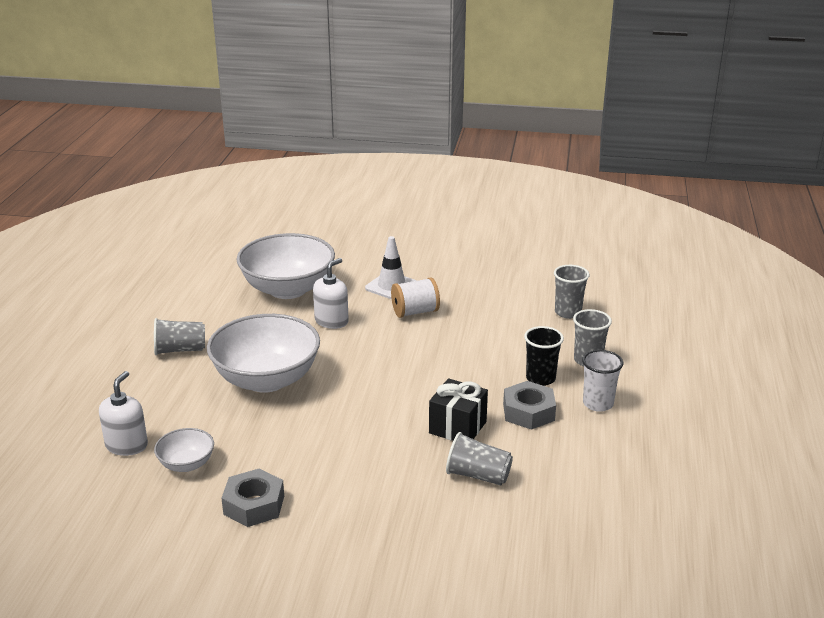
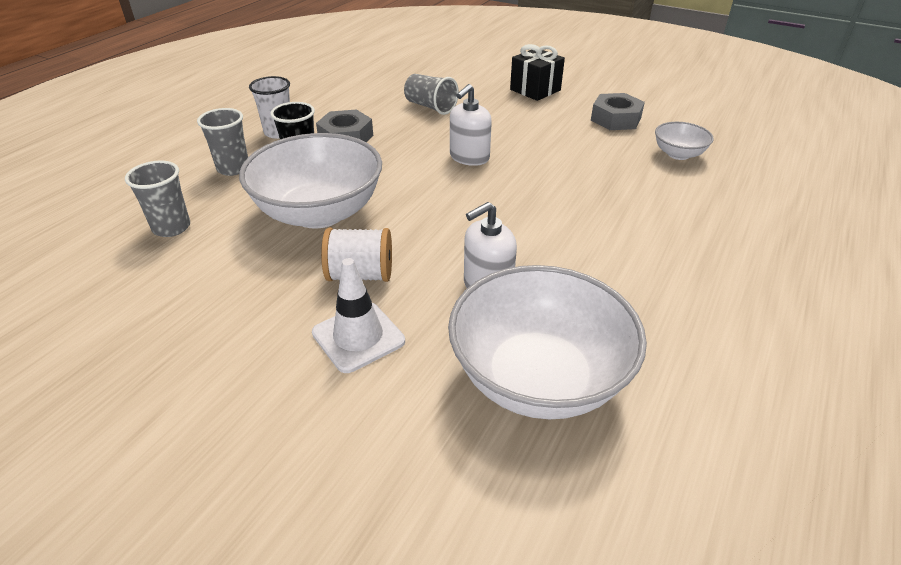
camera: 160 degrees left, 10 degrees up
(126, 445) = (745, 179): white soap dispenser -> white soap dispenser (469, 157)
(180, 350) = (717, 285): grey cup -> none
(266, 379) = (595, 218): white bowl -> white bowl (319, 213)
(457, 427) = (419, 138): black gift -> black gift (535, 90)

